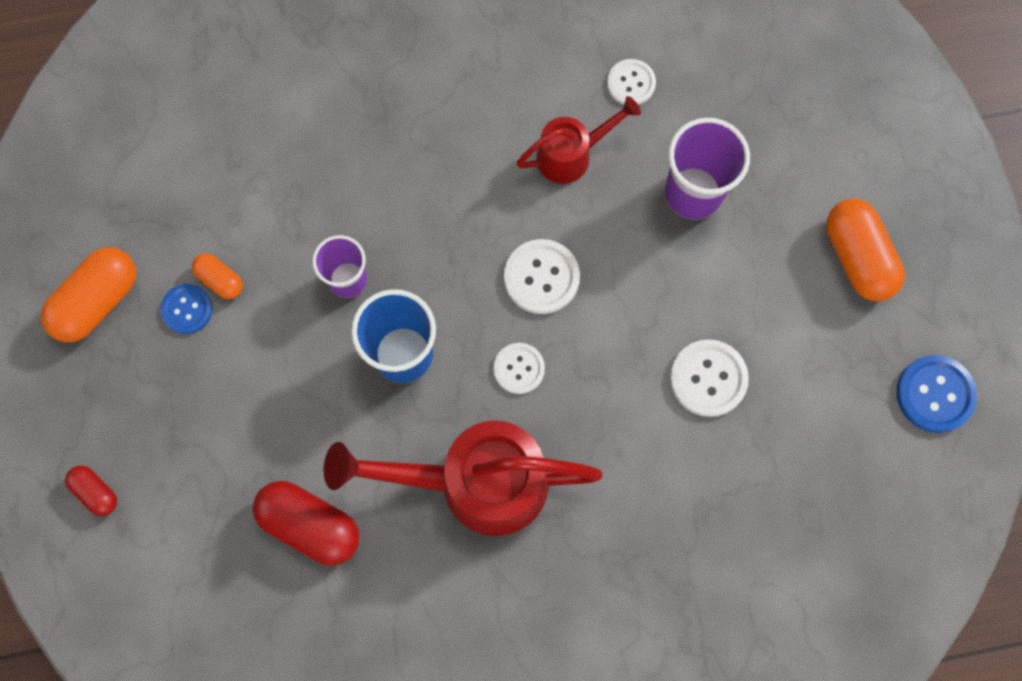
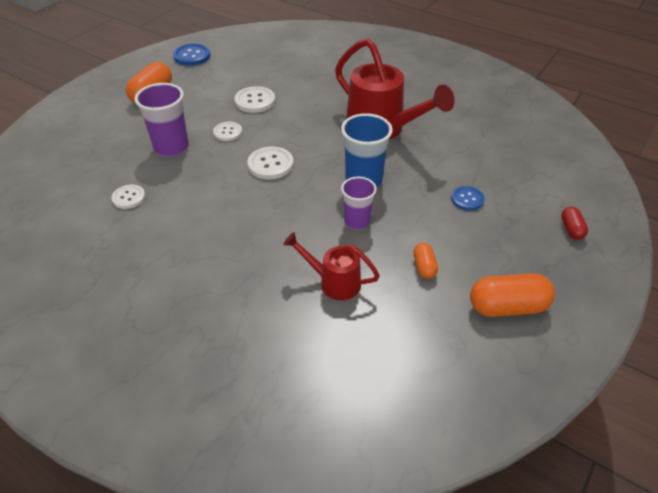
camera: 135 degrees left, 30 degrees down
(187, 309) = (455, 267): blue button -> blue button (467, 199)
(310, 525) = (468, 158): red capsule -> none
(519, 368) = (320, 146): white button -> white button (227, 132)
(571, 155) = (195, 192): red watering can -> red watering can (334, 282)

